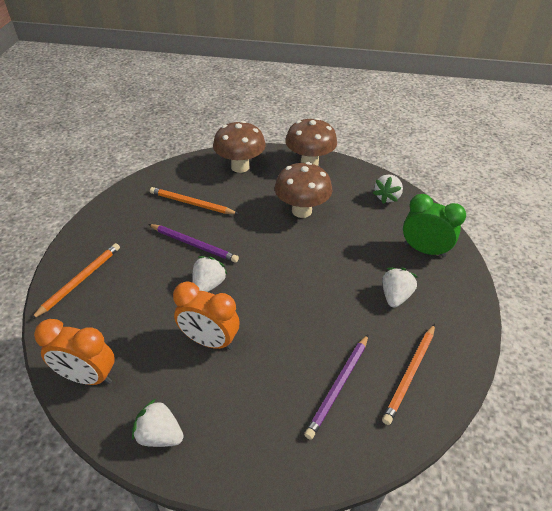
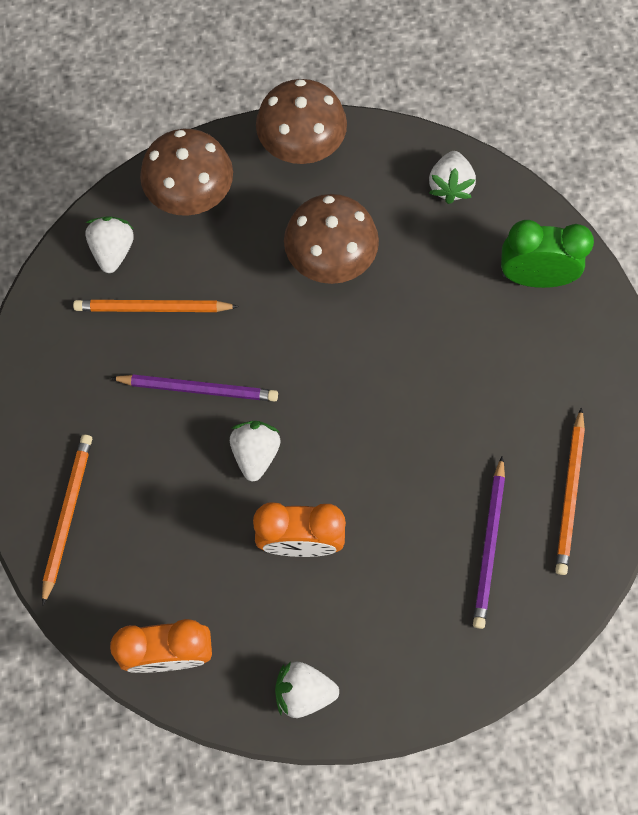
camera: 20 degrees left, 25 degrees up
(395, 296) = (517, 377): white strawberry -> white strawberry (113, 251)

